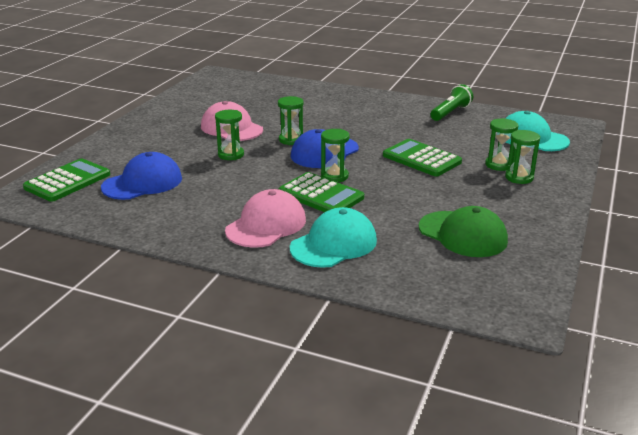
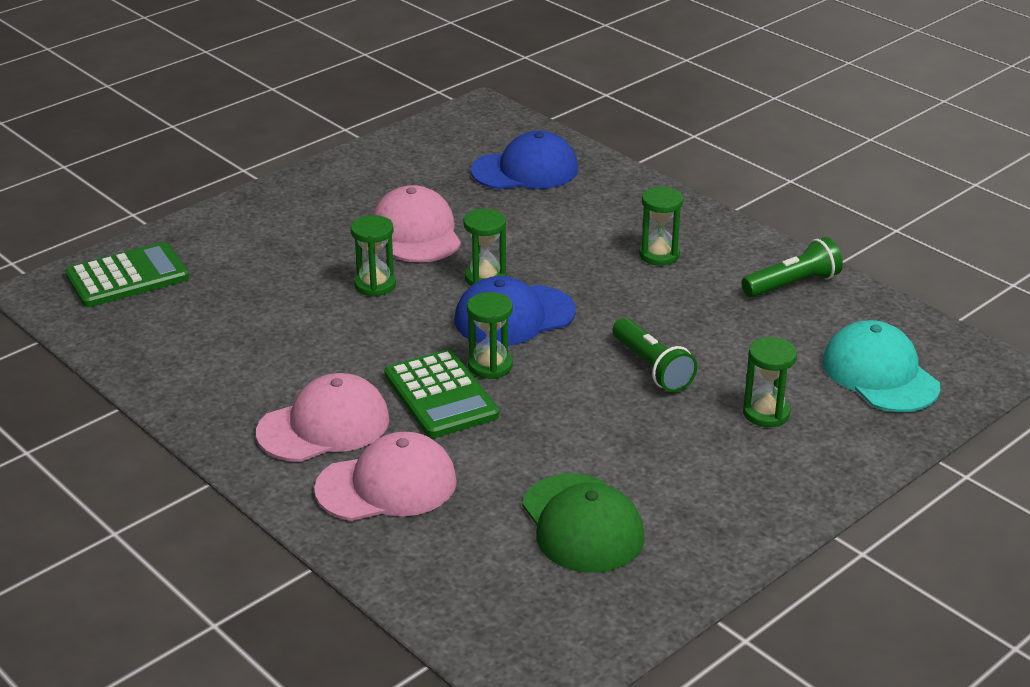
camera: 25 degrees right, 5 degrees up
(142, 183) = (219, 305): blue cap -> blue cap (525, 170)
(334, 244) = (387, 485): turquoise cap -> pink cap
(421, 159) = (652, 368): green calculator -> green flashlight
(519, 177) = (774, 447): green hourglass -> green hourglass (659, 255)

